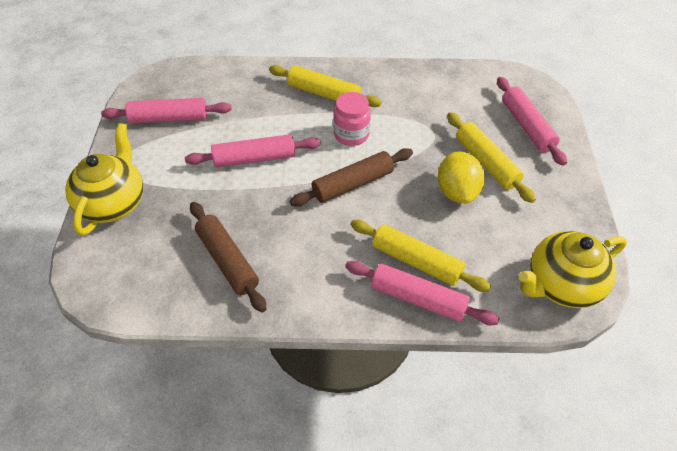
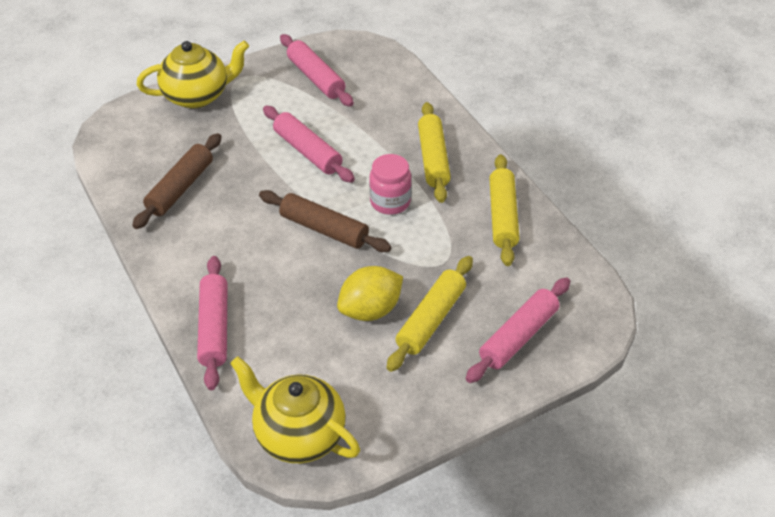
camera: 60 degrees right, 5 degrees down
(416, 261) = (257, 311): yellow rolling pin -> yellow rolling pin (502, 216)

